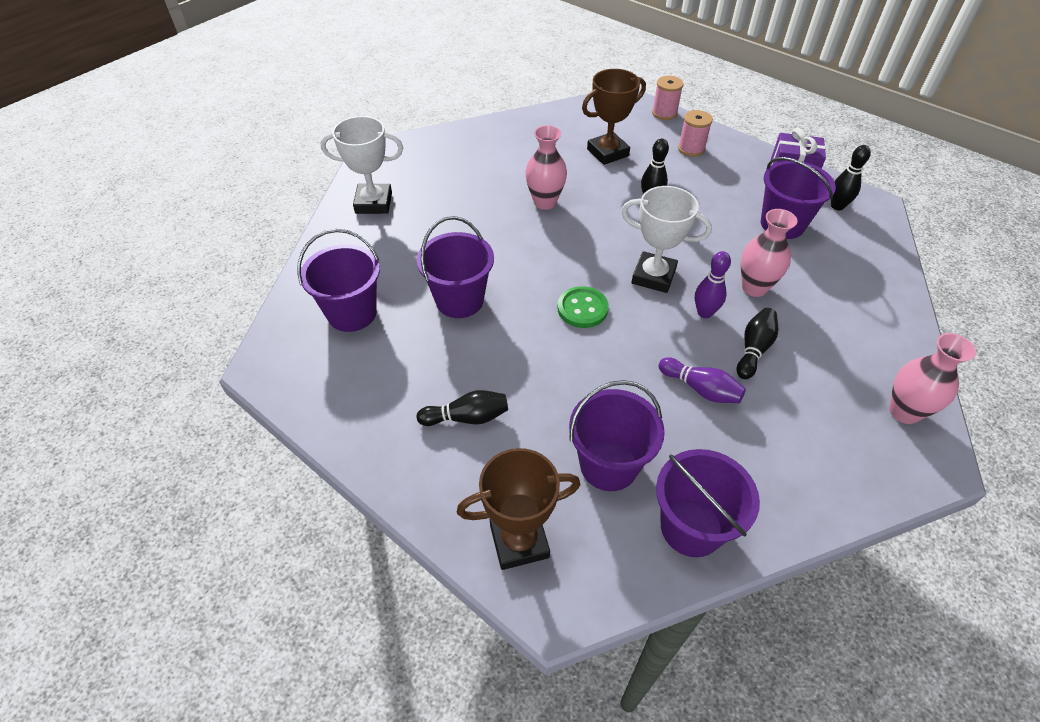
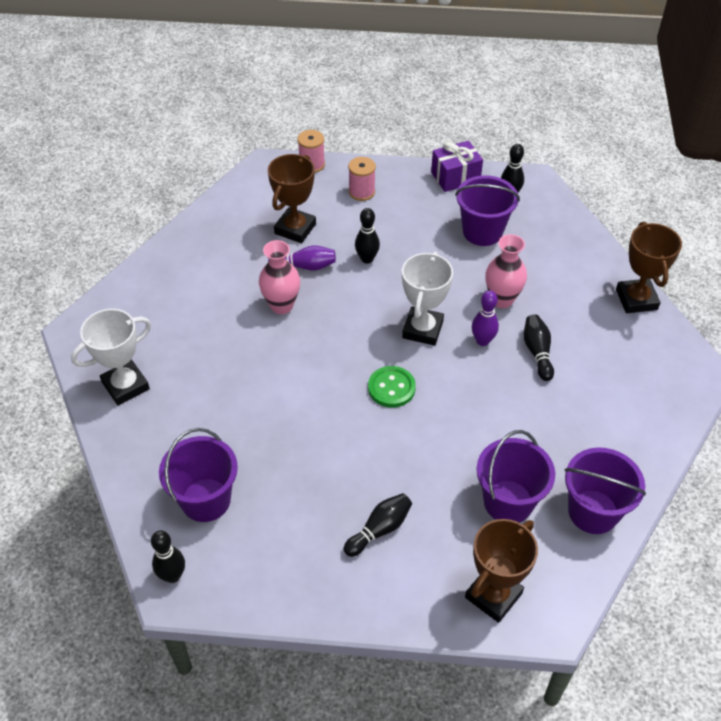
camera: 35 degrees left, 0 degrees up
(275, 354) = (172, 576): none -> black bowling pin
(459, 300) = (287, 436): purple bucket -> none
(653, 276) = (422, 329): white trophy -> white trophy turned 60 degrees counterclockwise
(700, 389) = (525, 405): purple bowling pin -> purple bowling pin (305, 266)
(904, 411) = (660, 346): pink vase -> none
(909, 355) = (636, 299): none -> brown trophy

